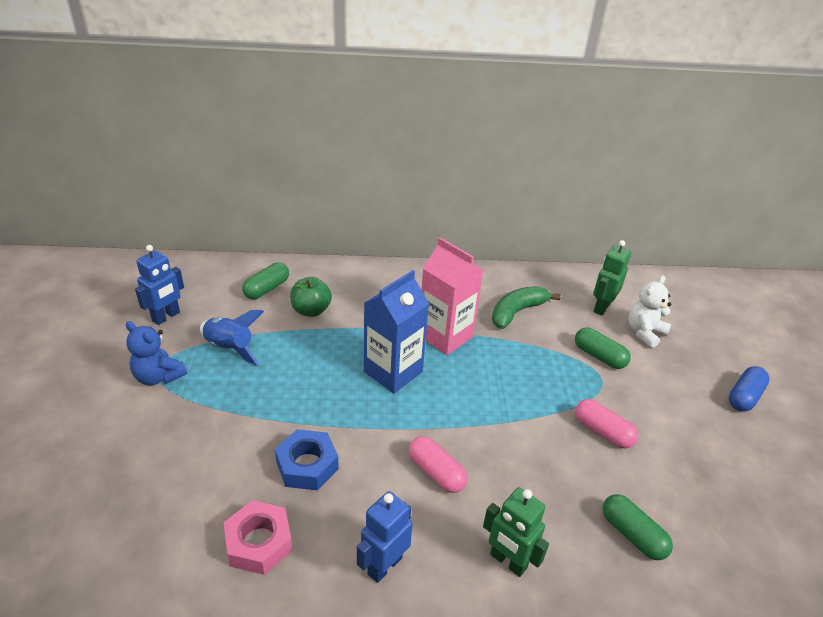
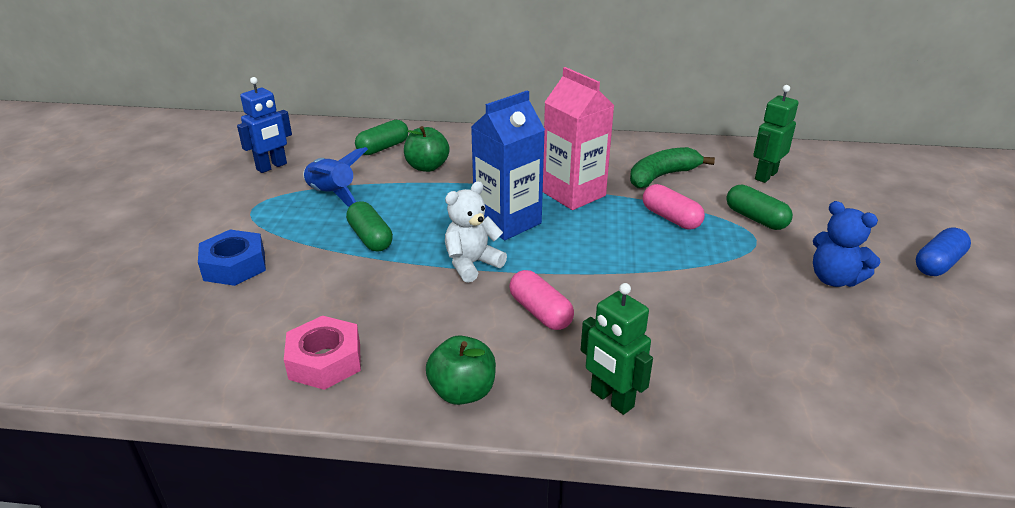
camera: 10 degrees right, 5 degrees down
(158, 376) = (252, 214): blue teddy bear -> blue teddy bear (834, 279)
(307, 465) = (393, 297): blue nut -> blue nut (234, 265)
(384, 565) = (462, 392): blue robot -> green apple
(603, 431) = (749, 287): pink capsule -> pink capsule (671, 218)
(632, 534) = (773, 385): green capsule -> green capsule (370, 238)
(644, 332) = (815, 200): white teddy bear -> white teddy bear (472, 264)

